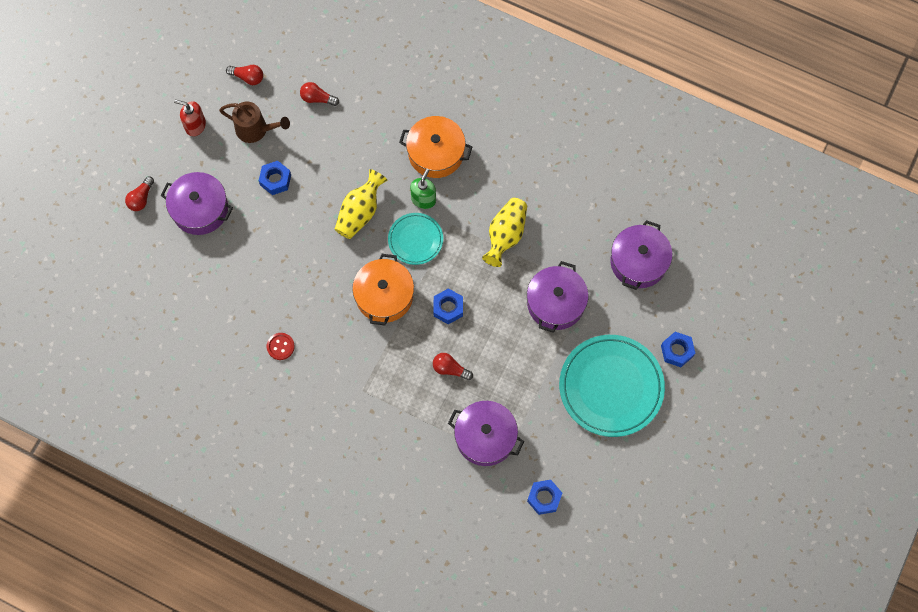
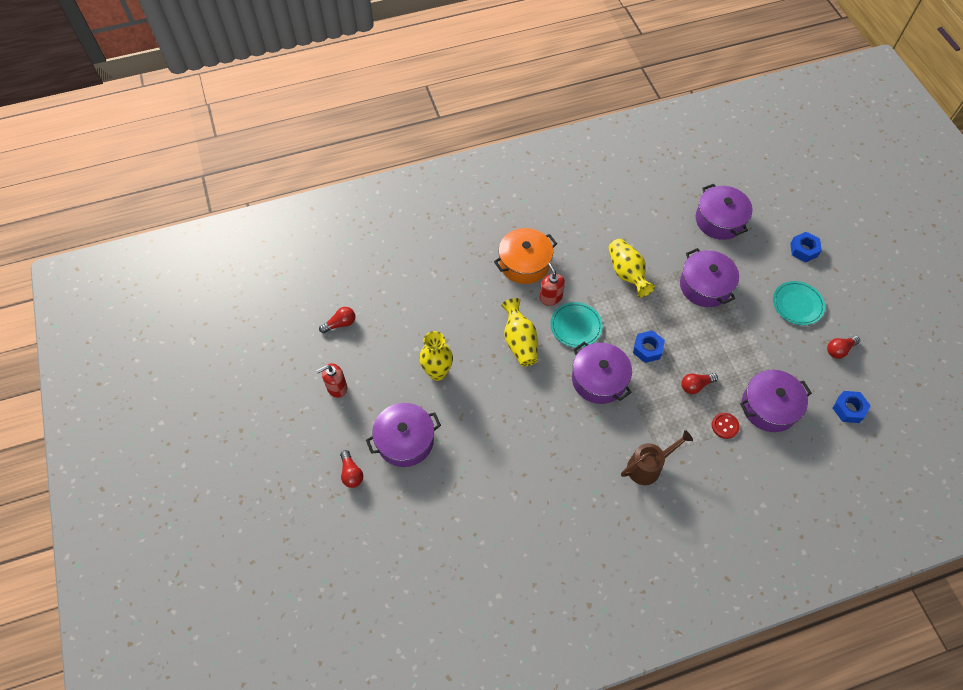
camera: 45 degrees left, 10 degrees down
(256, 130) = (385, 352): brown watering can -> brown watering can (648, 466)
(275, 180) = (437, 372): blue nut -> yellow vase
(280, 346) = (571, 480): red button -> red button (725, 426)
(317, 98) = (406, 296): red light bulb -> red light bulb (839, 350)
(384, 296) = (599, 379): orange pot -> purple pot
(423, 199) = (550, 297): green soap dispenser -> red soap dispenser
(611, 387) = (797, 304): turquoise plate -> turquoise plate, size x0.55

